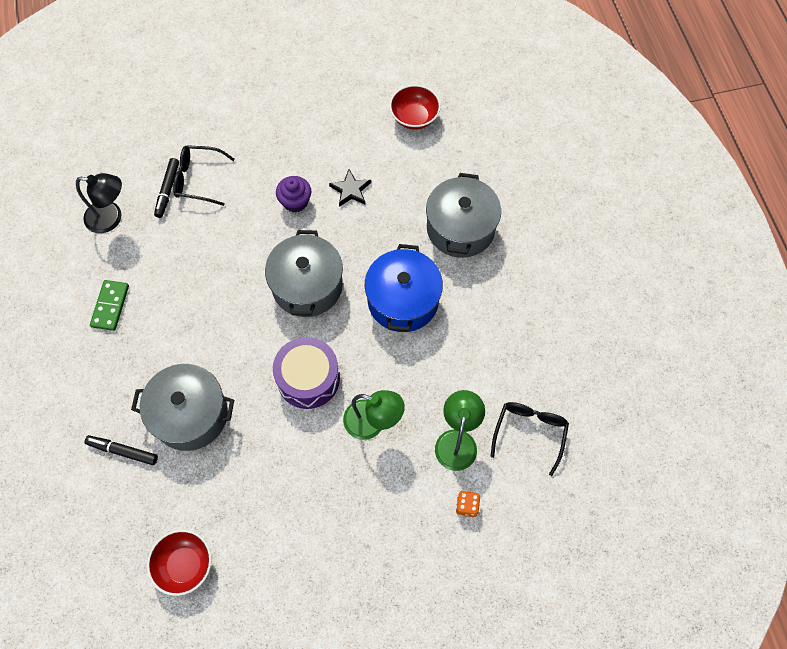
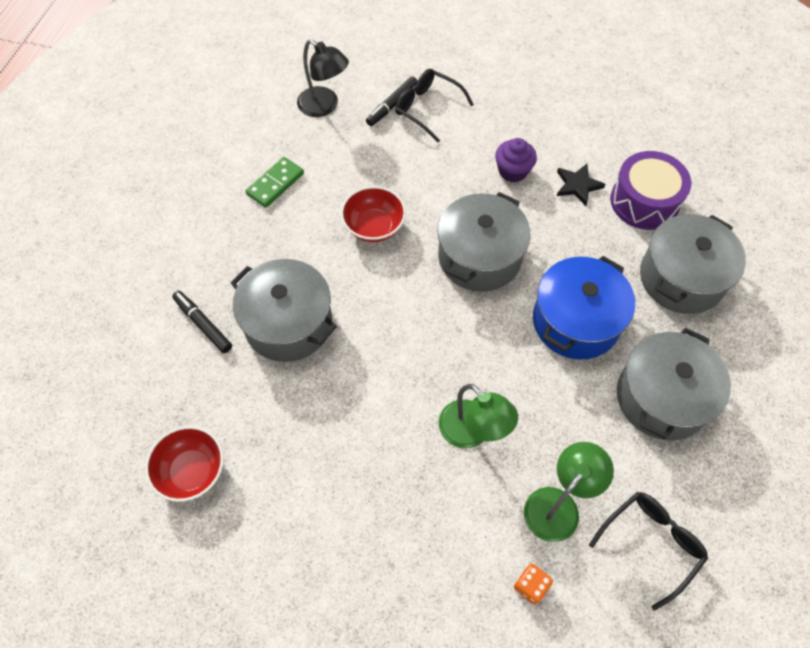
camera: 30 degrees right, 5 degrees down
(308, 378) = (428, 350): purple drum -> purple drum (644, 201)
(414, 117) = (686, 146): red bowl -> red bowl (374, 226)
(489, 326) = (661, 397): none -> grey pot

